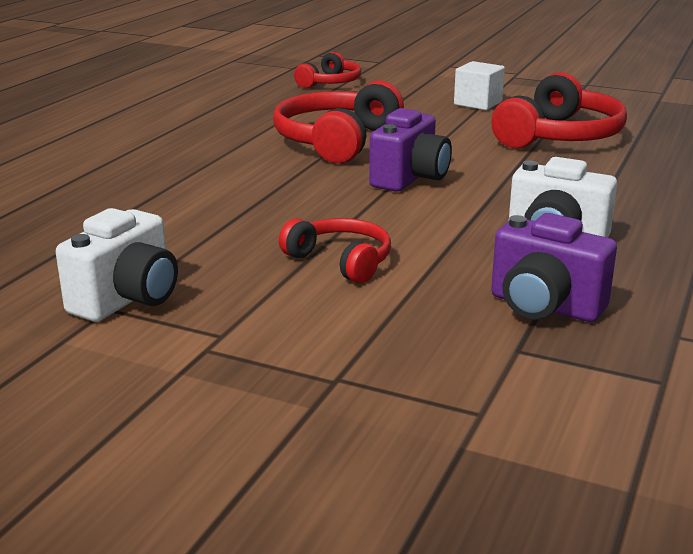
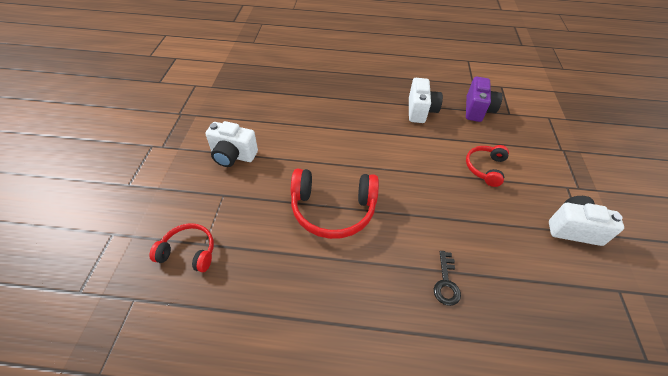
camera: 110 degrees left, 25 degrees up
(159, 180) = (446, 282): none -> black key
(410, 179) = (380, 164): purple camera -> none
(478, 103) = (233, 156): white cube -> white camera
(559, 136) = (288, 118): red headphones -> none

